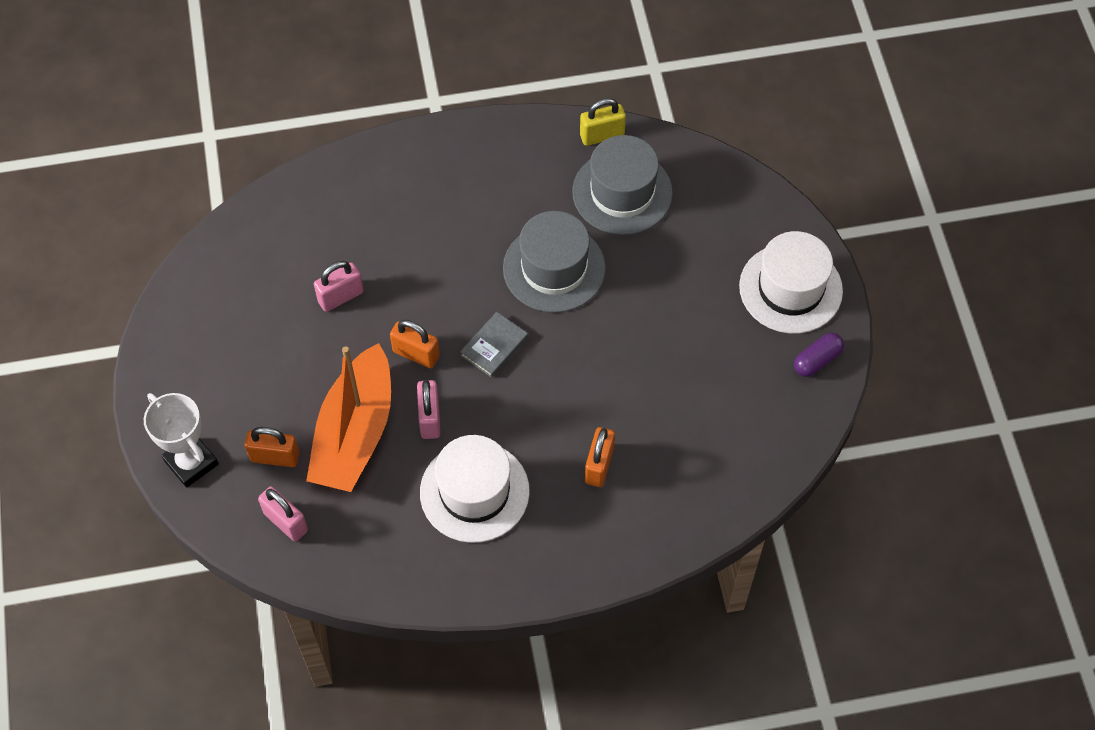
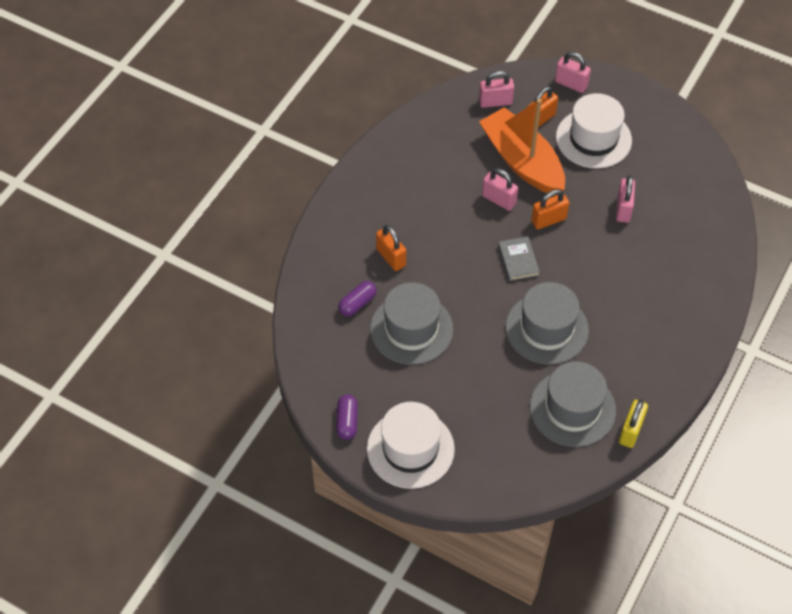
camera: 130 degrees right, 5 degrees down
(191, 462) = (571, 84): white trophy -> pink padlock
(474, 492) = (432, 191): white hat -> white hat (593, 138)
(665, 382) = (411, 329): none -> grey hat
(683, 453) = (357, 303): none -> purple capsule

